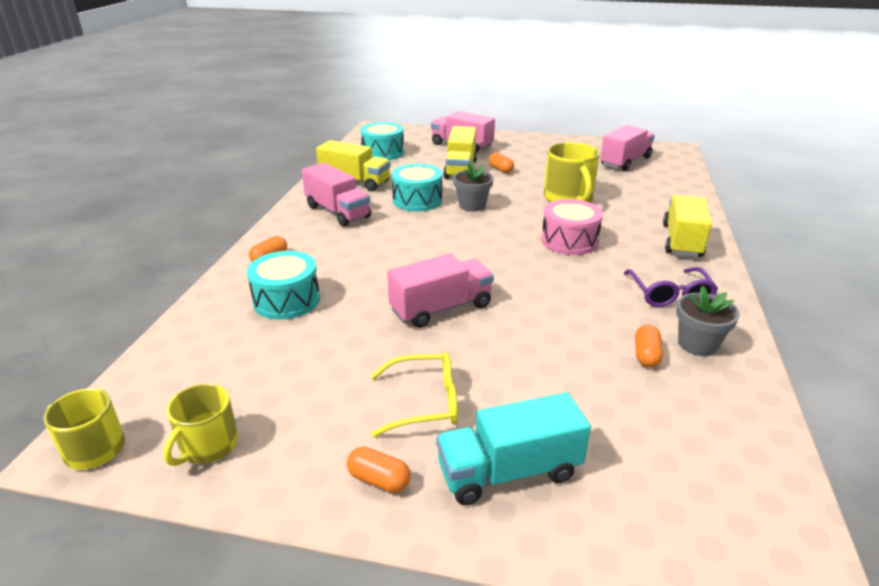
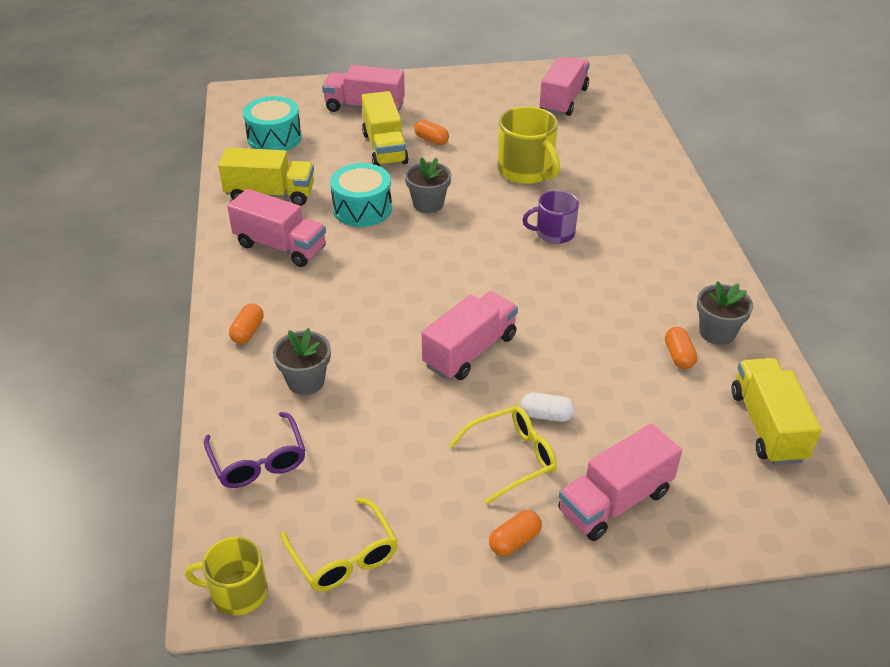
camera: 20 degrees left, 10 degrees up
(208, 446) = (344, 556): yellow mug -> yellow glasses
(286, 300) = (306, 381): turquoise drum -> grey flower pot
(379, 480) = (514, 541): orange capsule -> orange capsule turned 45 degrees counterclockwise
(481, 374) = (546, 415): none -> white capsule
(509, 471) = (615, 501): turquoise truck -> pink truck
(569, 241) = (554, 233): pink drum -> purple mug
(669, 295) = (674, 281): purple glasses -> purple glasses (258, 461)
(682, 241) = (662, 208): yellow truck -> yellow truck (767, 426)

